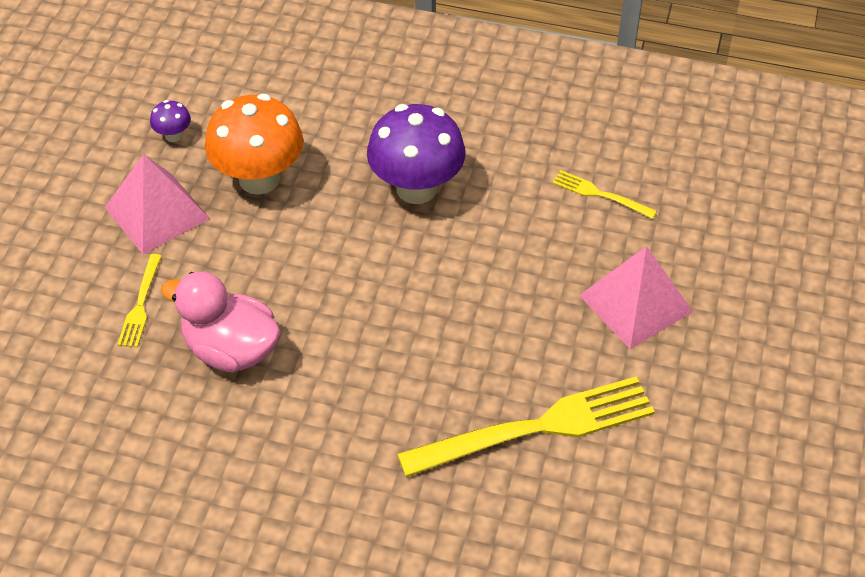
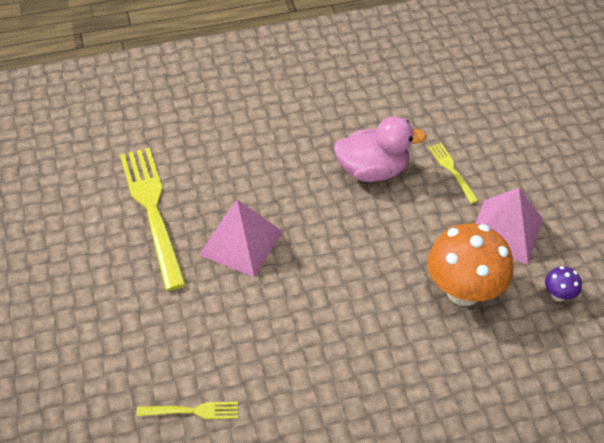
camera: 150 degrees right, 0 degrees up
(416, 188) = (342, 341): purple mushroom -> none
(537, 427) = (152, 210): yellow fork -> yellow fork turned 120 degrees clockwise
(635, 303) = (122, 325): pink pyramid -> pink pyramid (241, 243)

